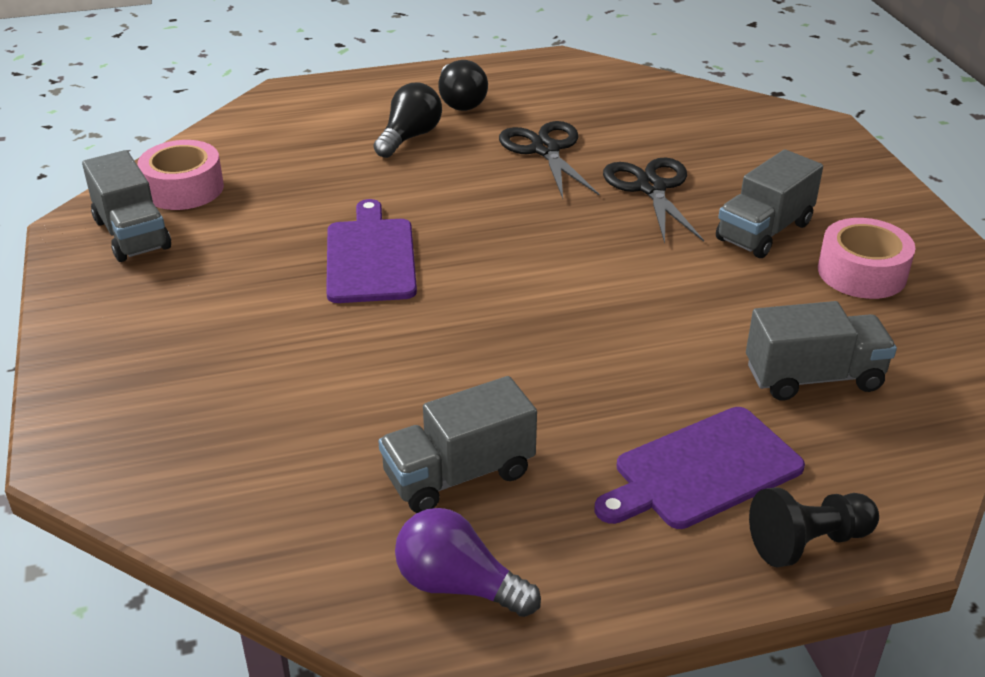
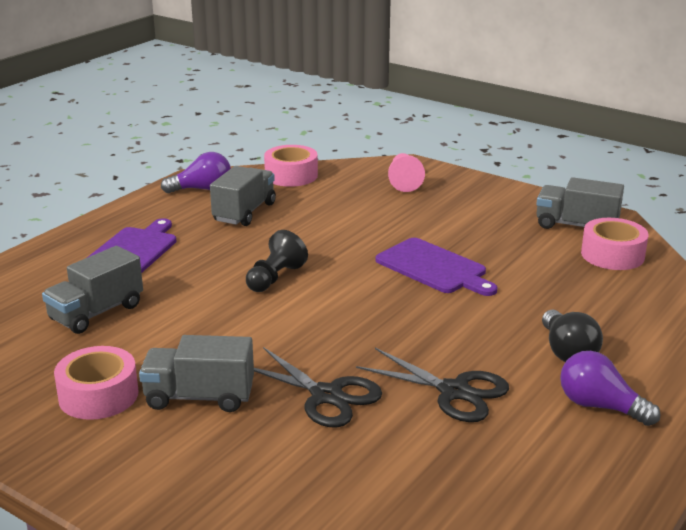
camera: 140 degrees right, 10 degrees down
(153, 415) = (404, 182): none -> pink pawn
(274, 536) = (291, 175): none -> pink tape
(460, 101) = (600, 406): black light bulb -> purple light bulb
(764, 232) = (199, 397): grey truck -> grey truck turned 90 degrees counterclockwise
(808, 542) = (60, 248): black pawn -> black pawn (275, 278)

